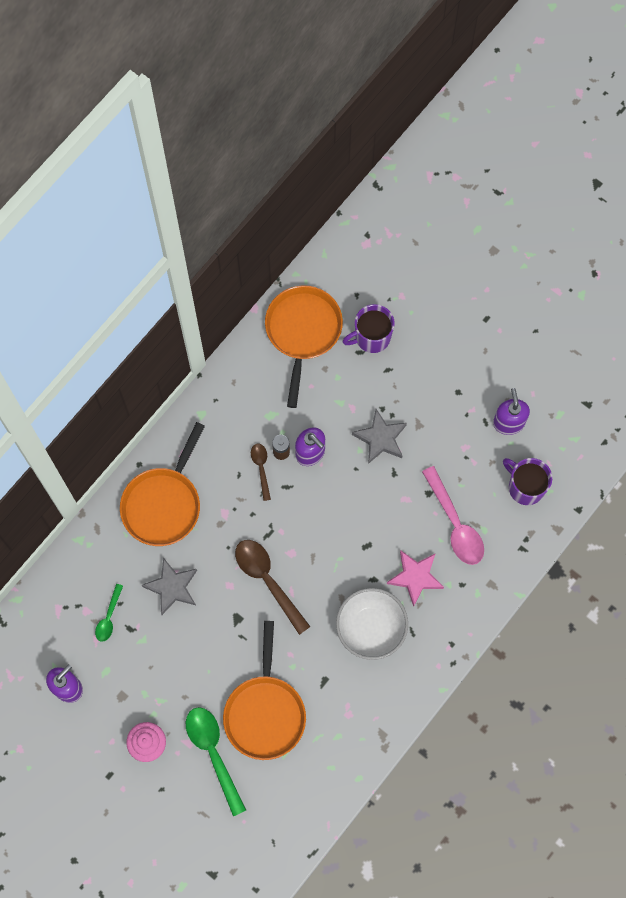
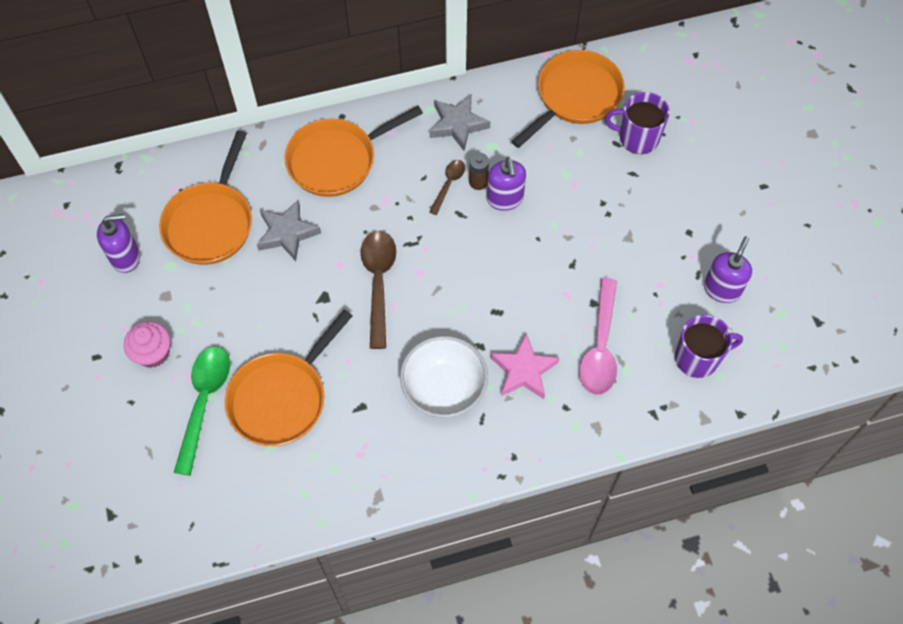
camera: 35 degrees right, 10 degrees down
(109, 617) = (211, 222): green spoon -> orange pan
(380, 438) = (582, 227): grey star -> grey star (458, 124)
(525, 487) = (697, 358): purple mug -> purple mug turned 90 degrees clockwise

